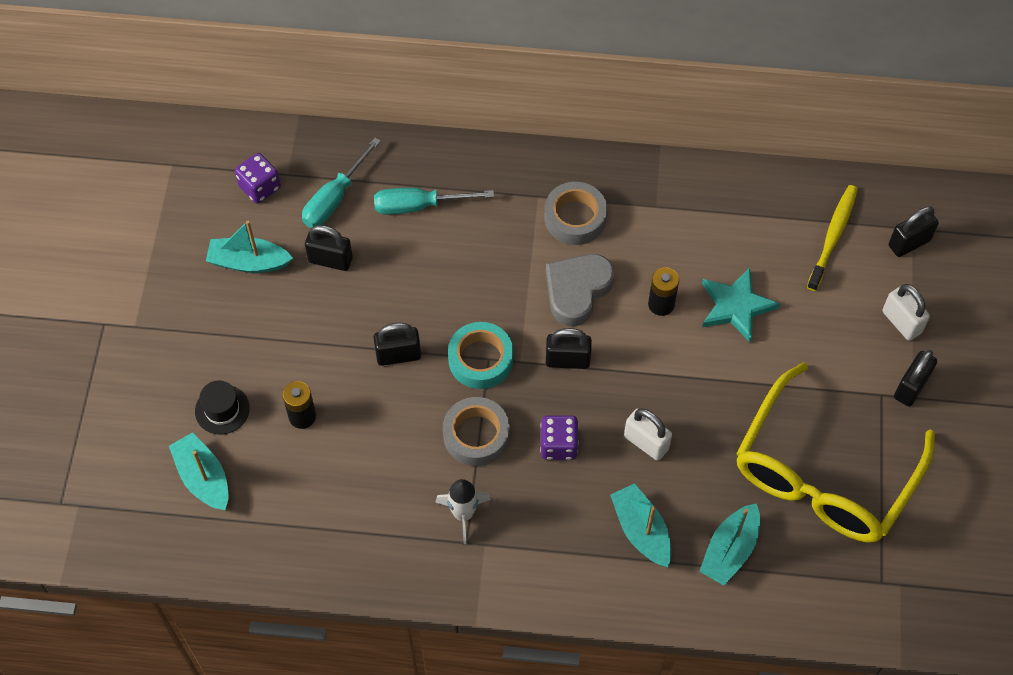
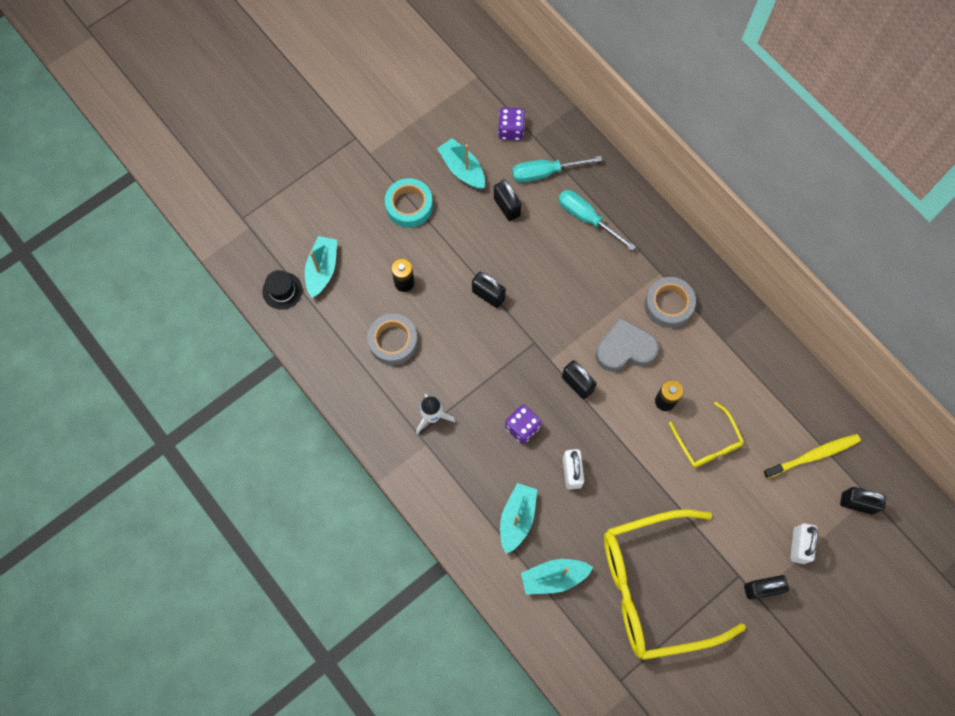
camera: 45 degrees right, 10 degrees up
(222, 409) = (367, 240): black hat -> black hat (282, 290)
(476, 435) = (483, 379): grey tape -> grey tape (393, 341)
(480, 359) = (530, 339): turquoise tape -> turquoise tape (409, 206)
(736, 306) = (708, 443): turquoise star -> yellow glasses

